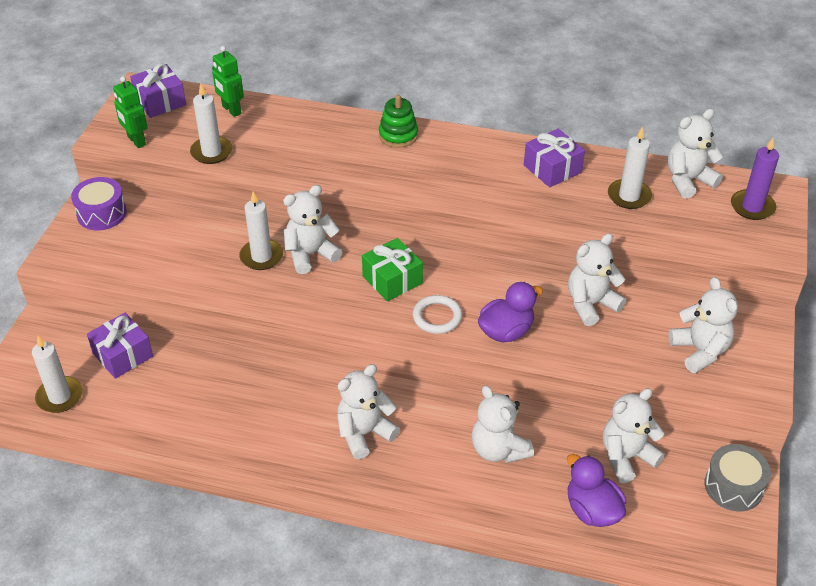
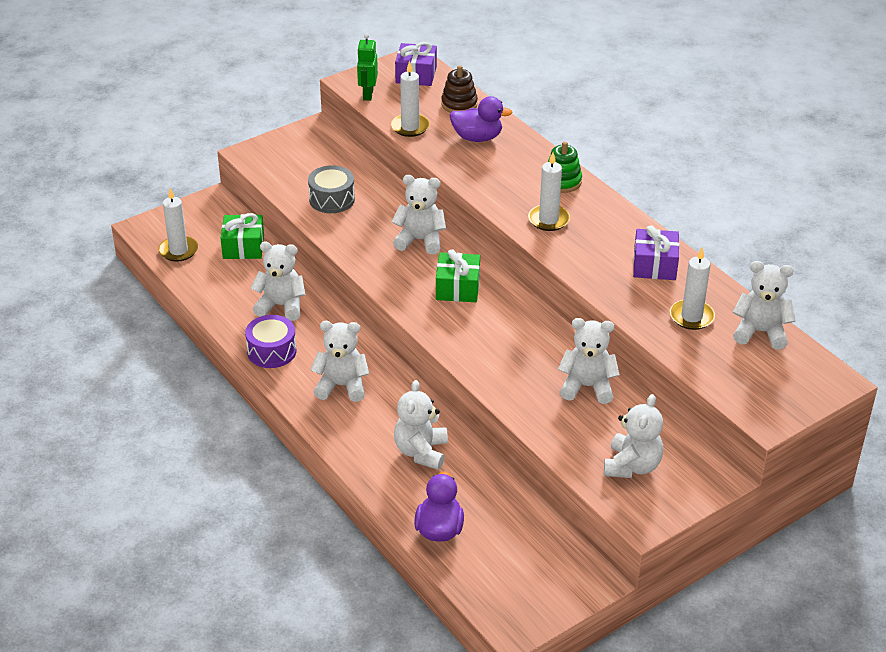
camera: 40 degrees right, 5 degrees down
(101, 213) = (311, 140): purple drum -> purple drum (272, 351)
(123, 355) = (243, 247): purple gift -> green gift
(231, 110) = (459, 104): green robot -> brown stacking toy
(261, 256) = (384, 223): white candle -> white candle (548, 220)
(437, 317) = (459, 329): white ring -> none
(506, 331) = (497, 367): purple duck -> purple duck (477, 138)
(626, 457) = (509, 514): white teddy bear -> white teddy bear (281, 306)
(733, 486) = (566, 584): grey drum -> grey drum (332, 199)
(752, 207) = (790, 380): purple candle -> none

